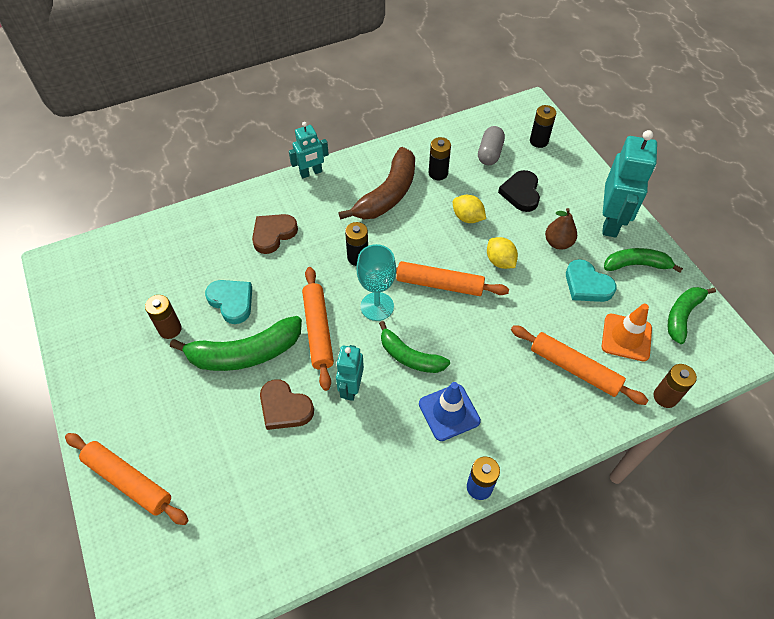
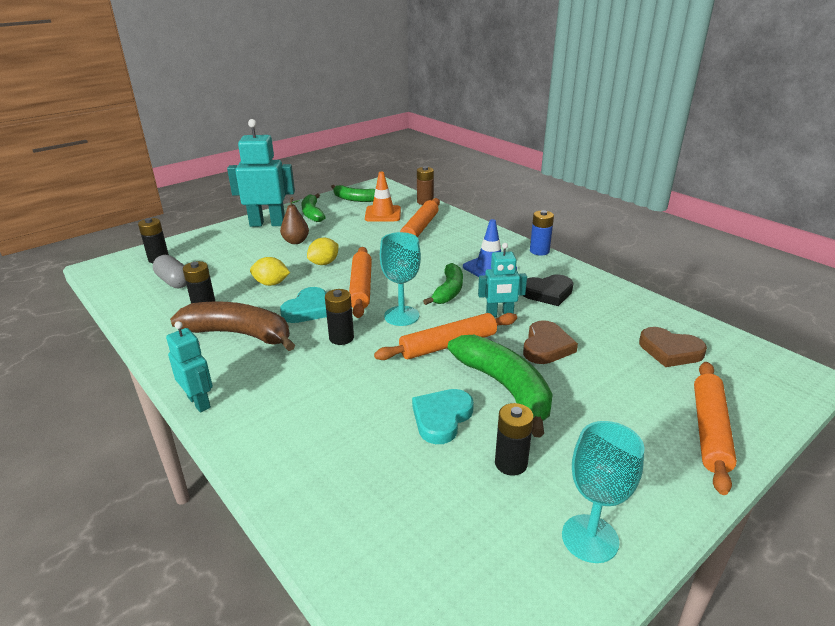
camera: 105 degrees left, 25 degrees down
(94, 349) = (590, 538): none -> turquoise goblet
(170, 329) = (511, 463): brown battery -> black battery
(273, 234) = (320, 410): brown heart -> brown heart (670, 351)
(467, 218) = (271, 283): yellow lemon -> yellow lemon turned 75 degrees clockwise
(489, 153) = (174, 282): grey capsule -> grey capsule turned 45 degrees clockwise
(521, 193) = (234, 261): black heart -> black heart (547, 293)
(587, 285) = (338, 228): turquoise heart -> turquoise heart (308, 309)

